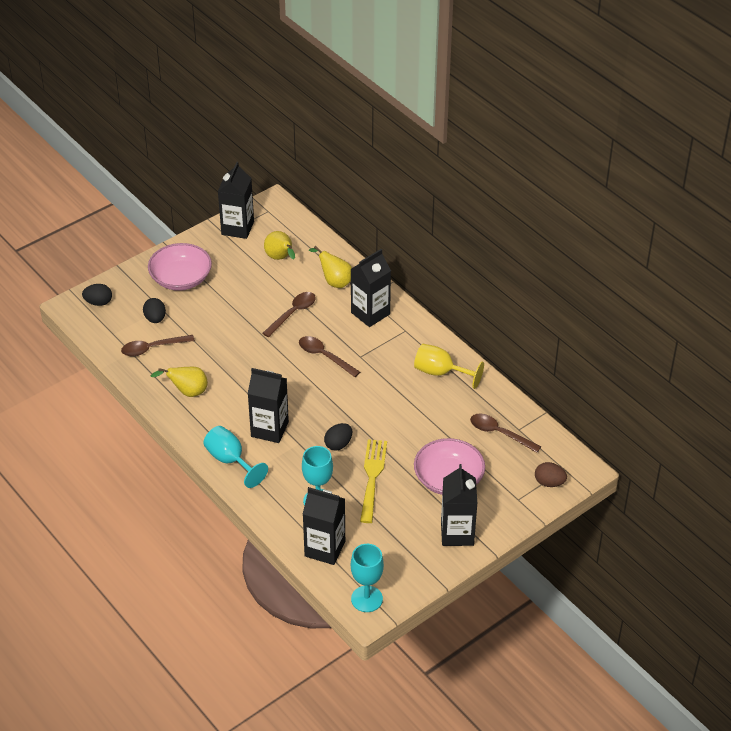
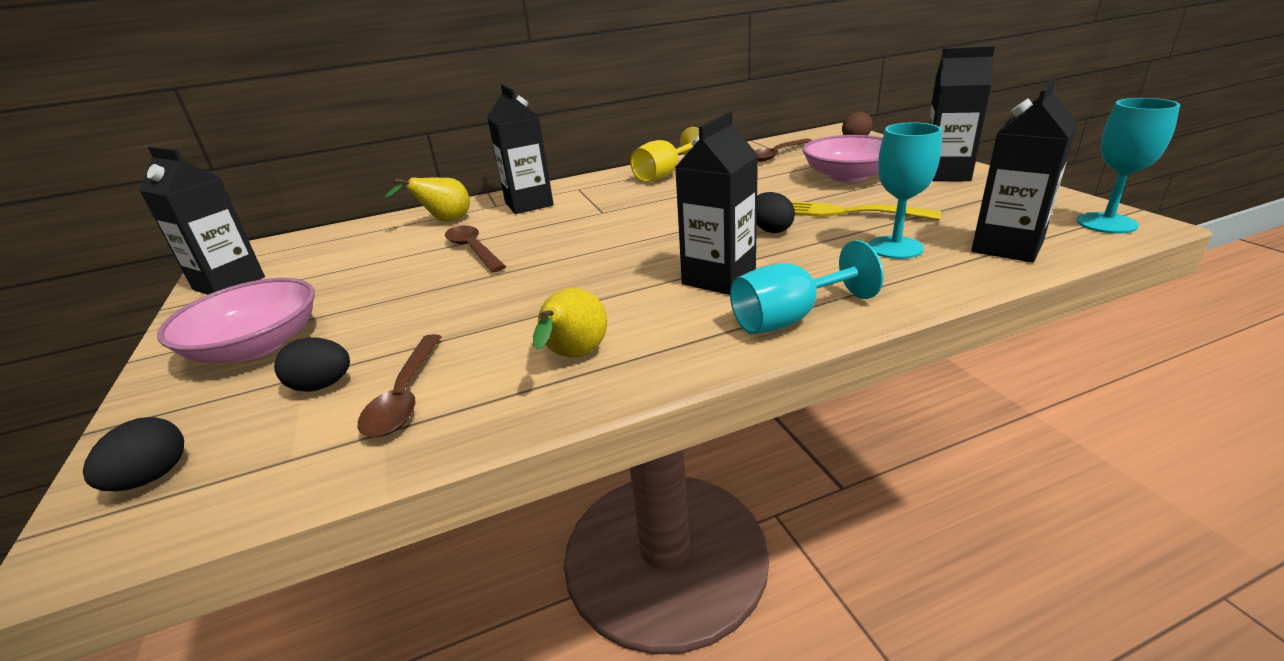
camera: 70 degrees left, 15 degrees down
(280, 258) = (347, 254): yellow pear -> none
(324, 356) = (583, 232): brown spoon -> none

